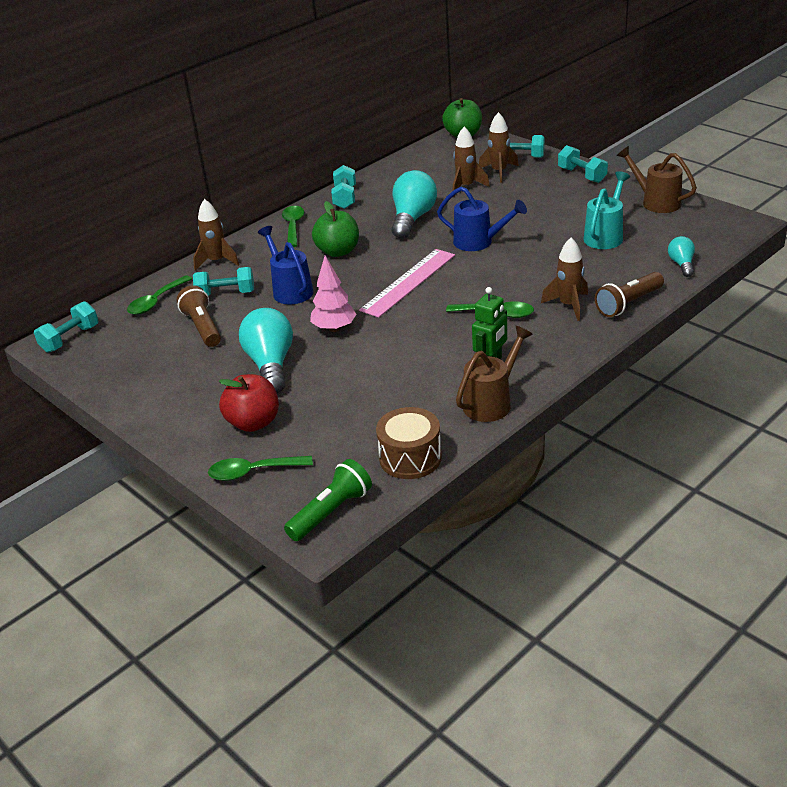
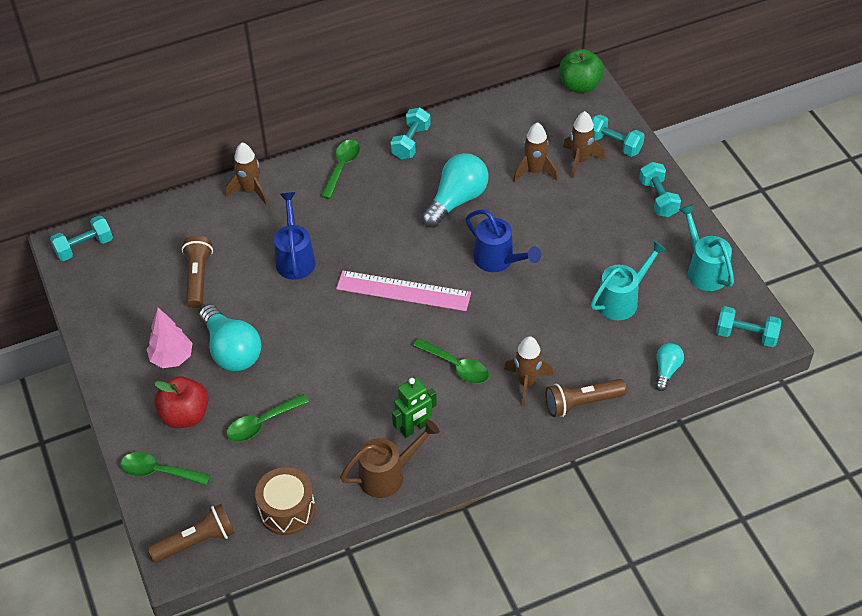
camera: 20 degrees right, 15 degrees up
(156, 301) = (174, 226): green spoon -> green spoon (261, 423)
(226, 294) = (237, 241): turquoise dumbbell -> turquoise dumbbell (746, 335)
(270, 365) = (231, 350): turquoise light bulb -> turquoise light bulb turned 135 degrees clockwise
(331, 512) = (196, 541): green flashlight -> brown flashlight
(334, 328) = (307, 326): pink tree -> pink tree (172, 358)
(338, 251) = (364, 221): green apple -> none
(408, 282) = (403, 291): pink ruler -> pink ruler turned 45 degrees clockwise
(656, 202) = (704, 269): brown watering can -> turquoise watering can

